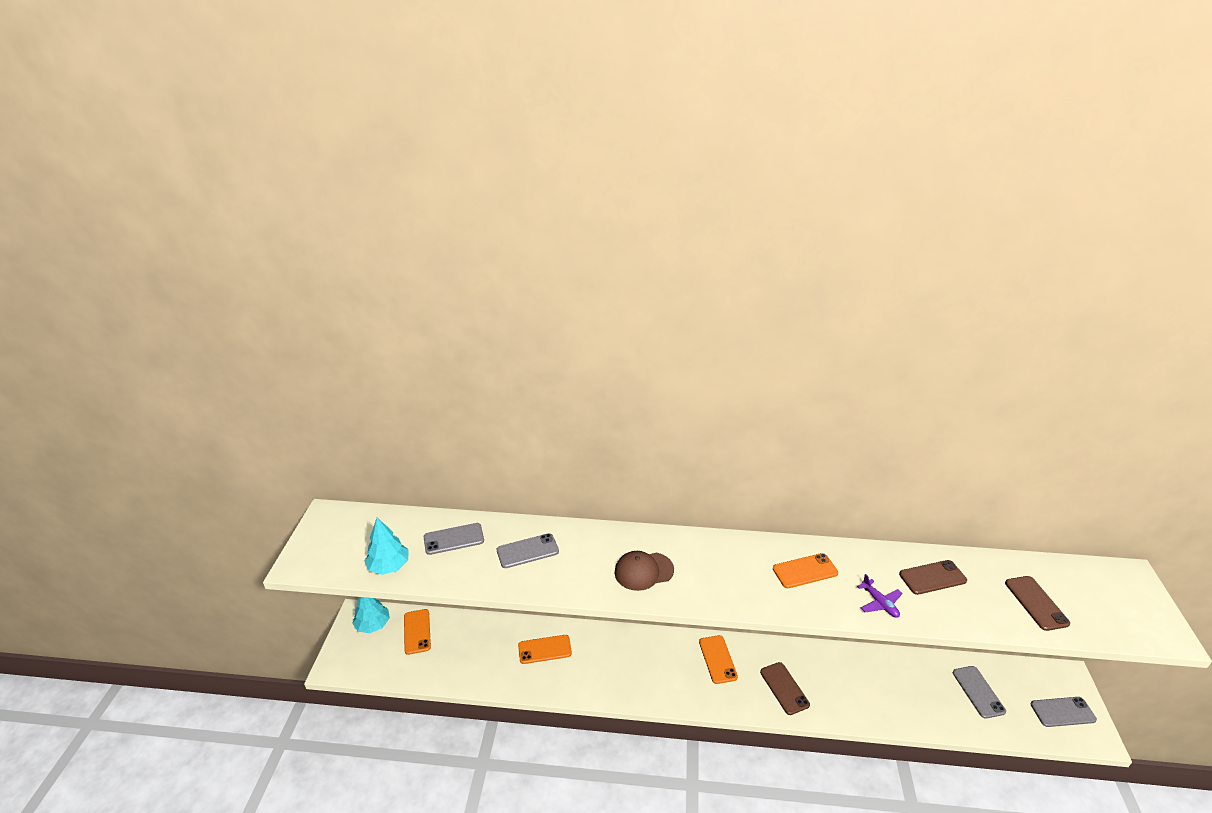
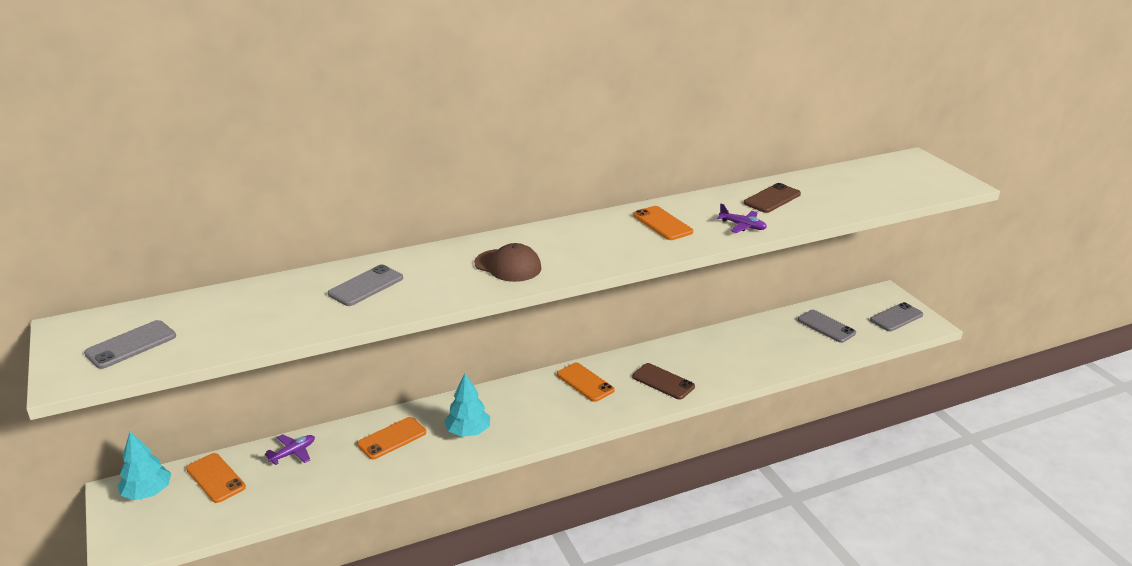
camera: 30 degrees left, 5 degrees down
(389, 566) = (200, 344): turquoise tree -> turquoise tree (468, 432)
(454, 539) = (265, 301): grey phone -> grey phone (131, 345)
(474, 632) = (293, 453): none -> purple plane
(643, 571) = (508, 266): brown cap -> brown cap turned 105 degrees counterclockwise
(805, 571) = (662, 224): orange phone -> orange phone turned 75 degrees counterclockwise
(1036, 603) = (861, 192): brown phone -> none

